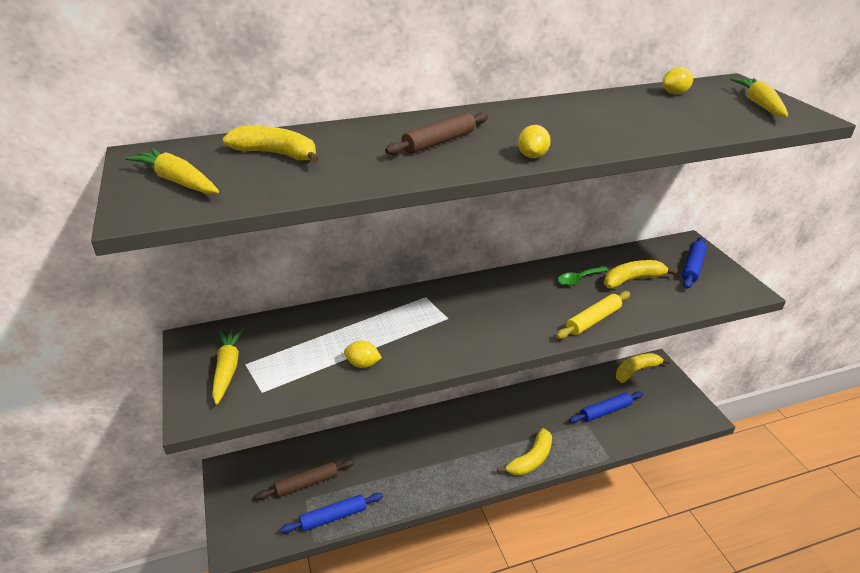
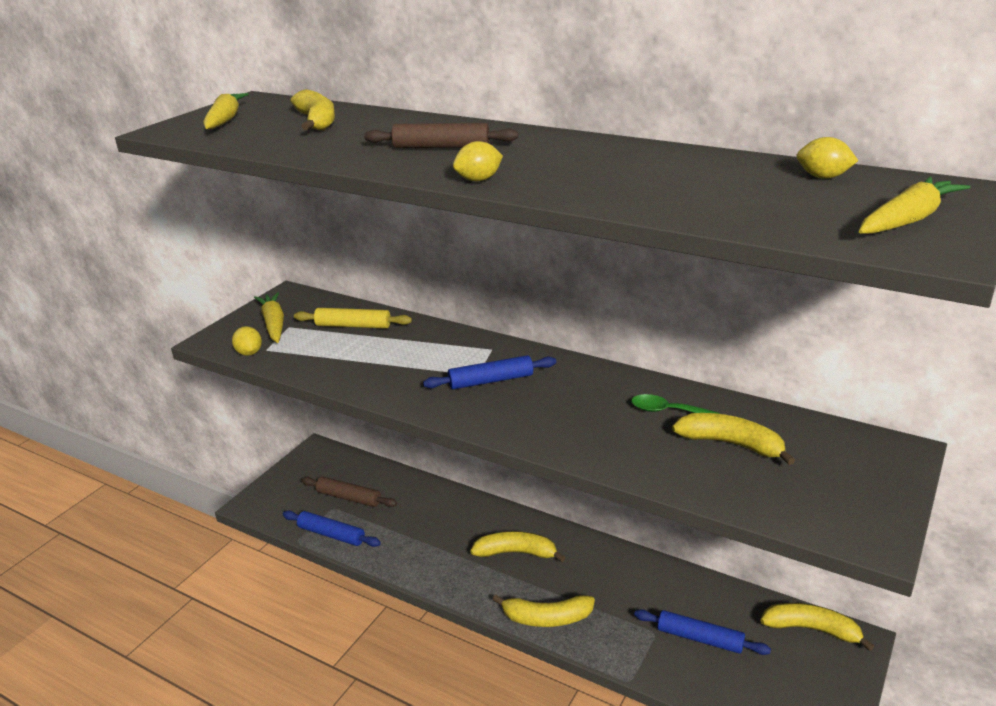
camera: 50 degrees right, 5 degrees down
(227, 369) = (274, 324): yellow carrot -> yellow carrot turned 60 degrees counterclockwise
(363, 364) = (353, 370): yellow lemon -> yellow lemon (249, 353)
(464, 436) = (516, 553): none -> yellow banana
(593, 320) = (604, 452): yellow rolling pin -> yellow rolling pin (353, 326)
(692, 267) = (844, 475): blue rolling pin -> blue rolling pin (490, 380)

